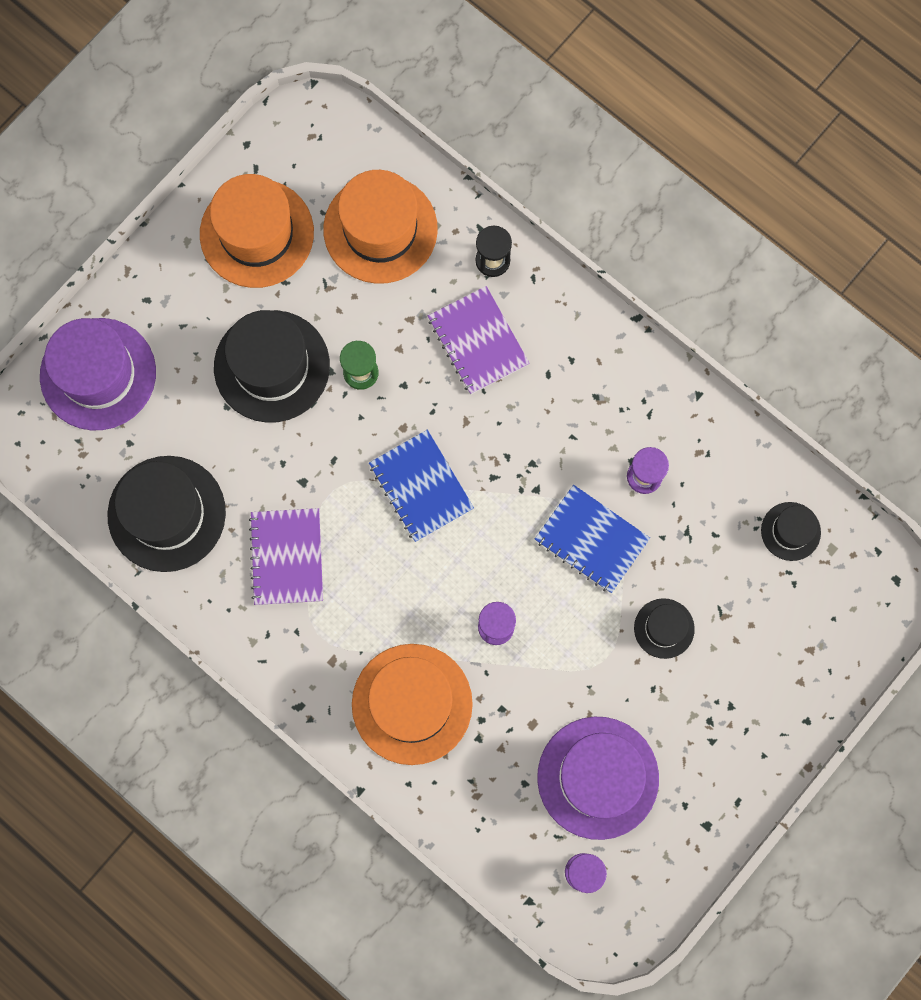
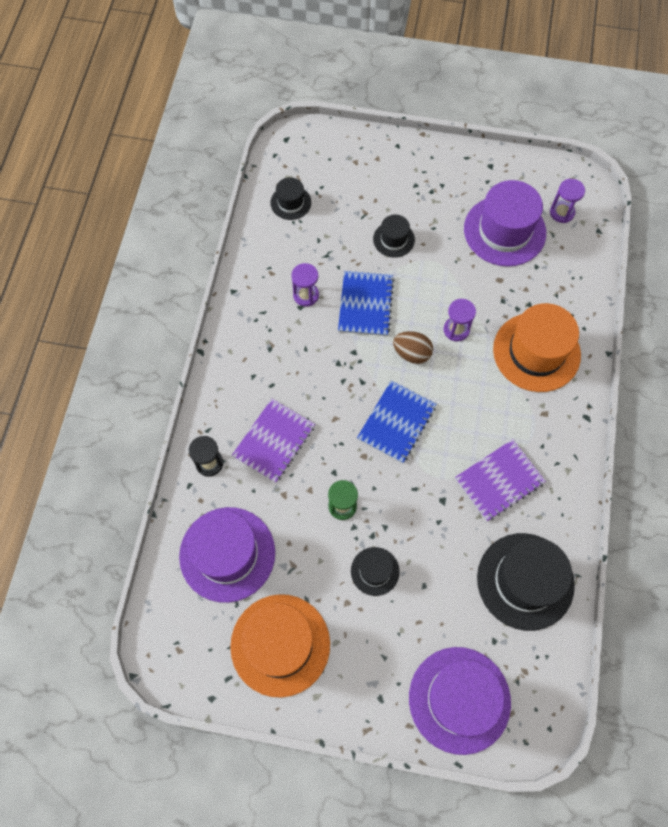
camera: 120 degrees left, 10 degrees down
(272, 366) = (375, 571): black hat -> black hat, size x0.51
(380, 229) = (227, 554): orange hat -> purple hat
(495, 555) = (412, 353): none -> brown egg

